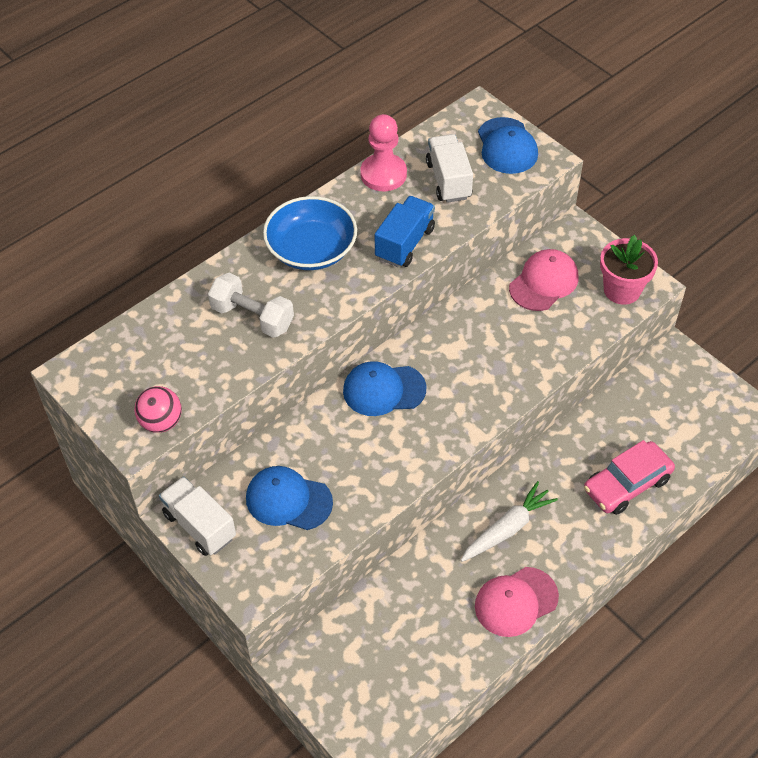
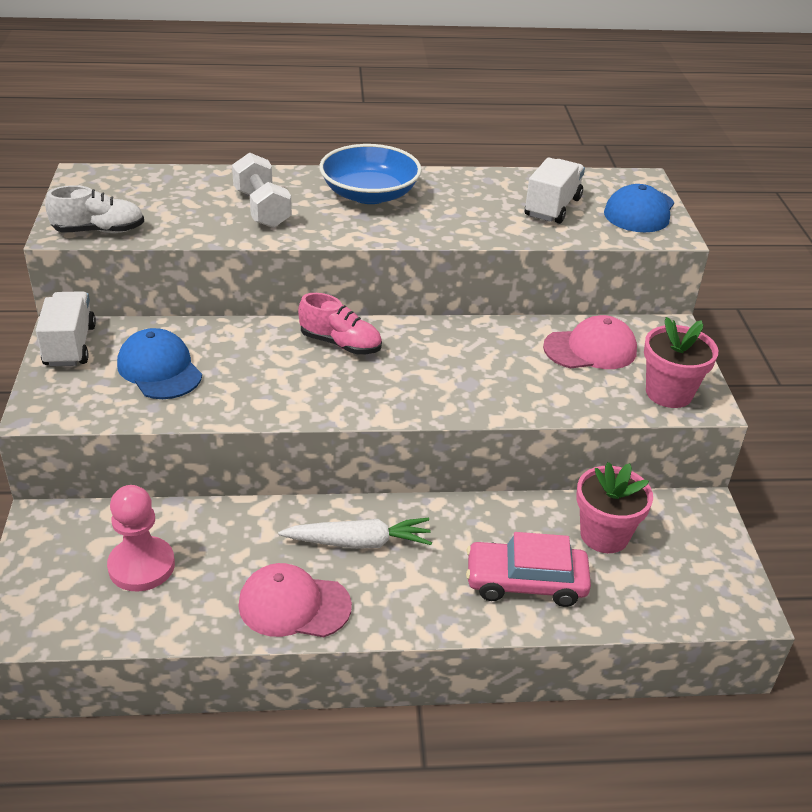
camera: 35 degrees right, 15 degrees down
(161, 422) = (99, 231): pink ball -> white shoe
(383, 174) = (497, 180): pink pawn -> pink pawn (141, 566)
(383, 390) = (340, 344): blue cap -> pink shoe
(404, 243) = (456, 225): blue truck -> none
(639, 416) = (604, 535): none -> pink flower pot

